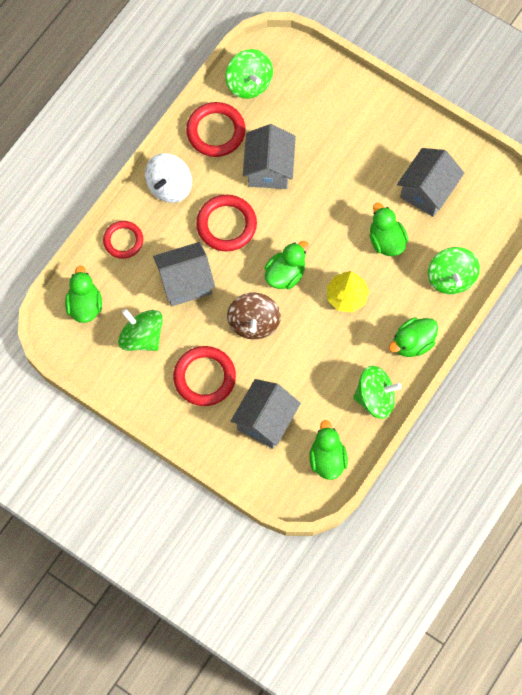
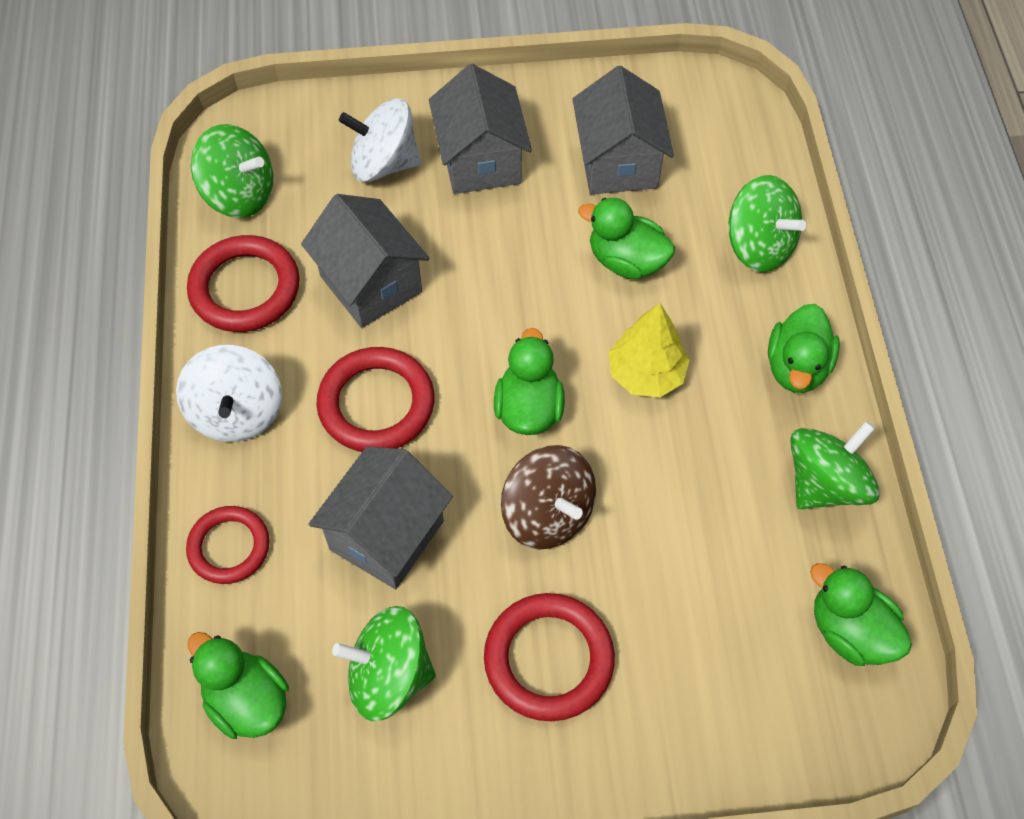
camera: 40 degrees left, 10 degrees down
(265, 420) = (704, 649): grey house -> grey house (480, 160)
(323, 114) = (384, 163): none -> white spinning top

